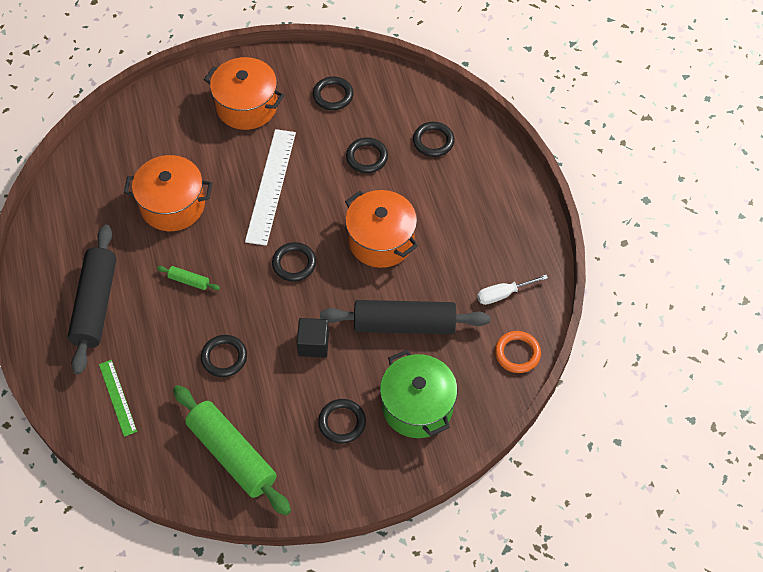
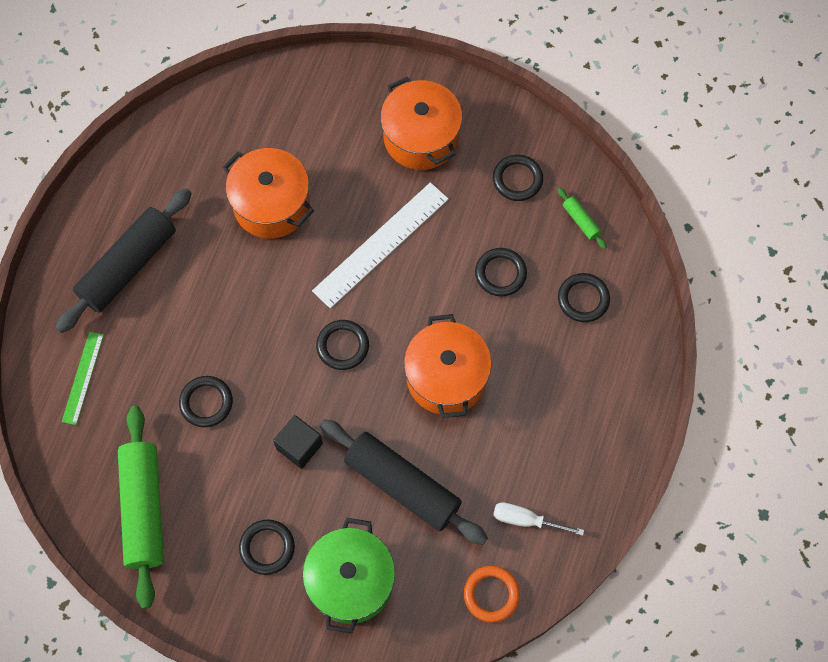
camera: 35 degrees right, 10 degrees up
(189, 281) = (230, 298): green rolling pin -> green rolling pin (581, 221)

